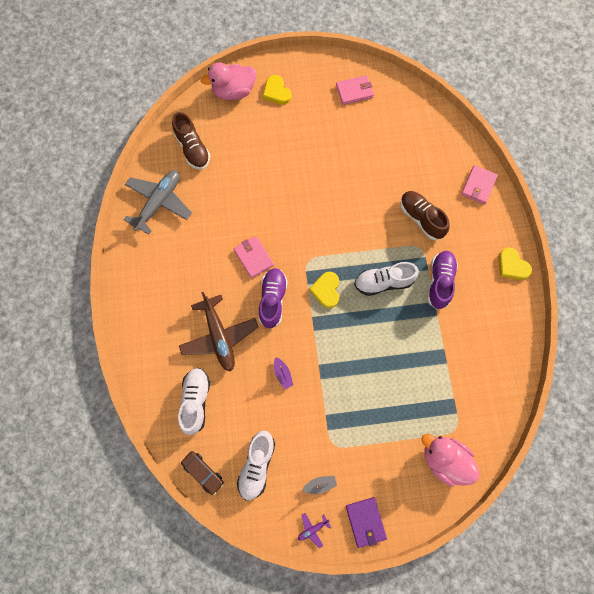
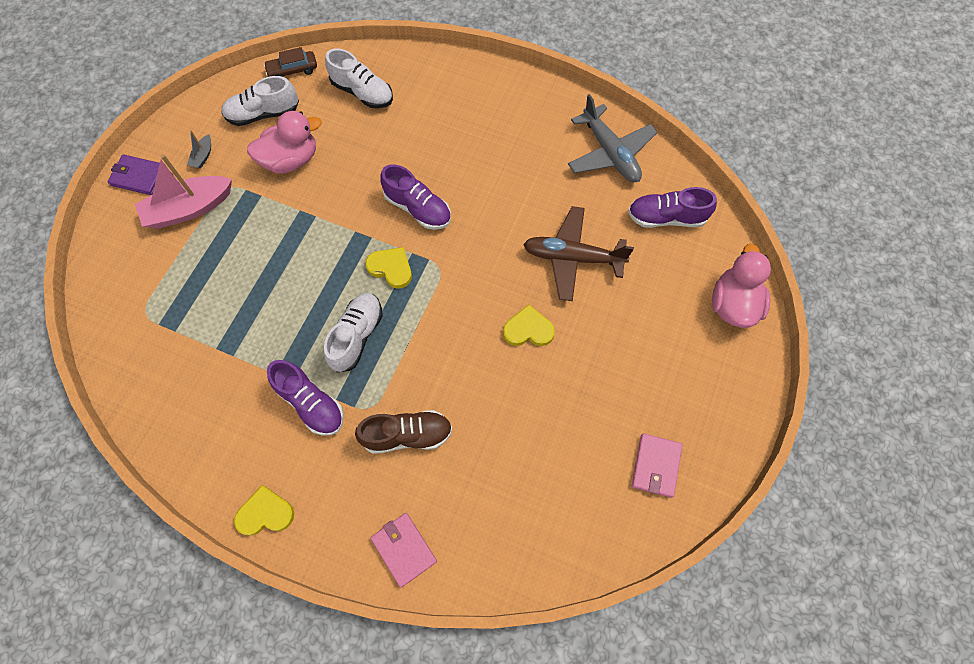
camera: 120 degrees right, 5 degrees down
(193, 149) = (666, 218): brown shoe -> purple shoe
(219, 336) = (413, 140): brown plane -> brown plane (572, 257)
(253, 257) = (481, 214): pink wallet -> none
(257, 465) = (263, 114): white shoe -> white shoe turned 60 degrees counterclockwise
(276, 92) = (706, 358): yellow heart -> yellow heart (528, 329)
(283, 374) = (331, 178): purple boat -> none
(312, 529) = (172, 131): purple plane -> none
(367, 459) = (189, 209): none -> pink boat
(444, 459) = (127, 281): pink duck -> pink duck (291, 160)

